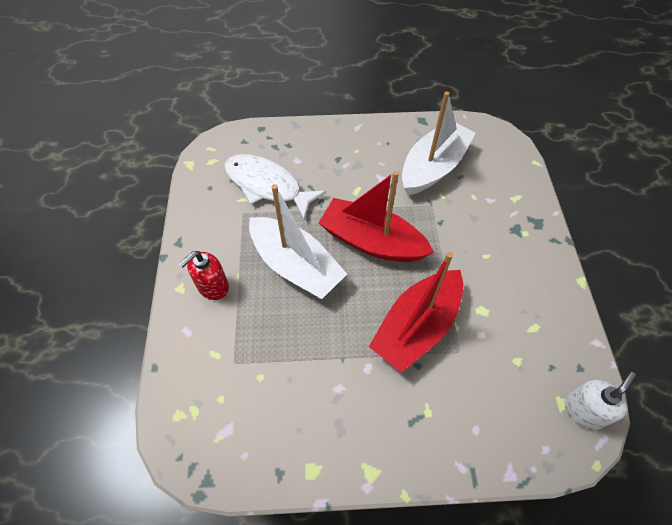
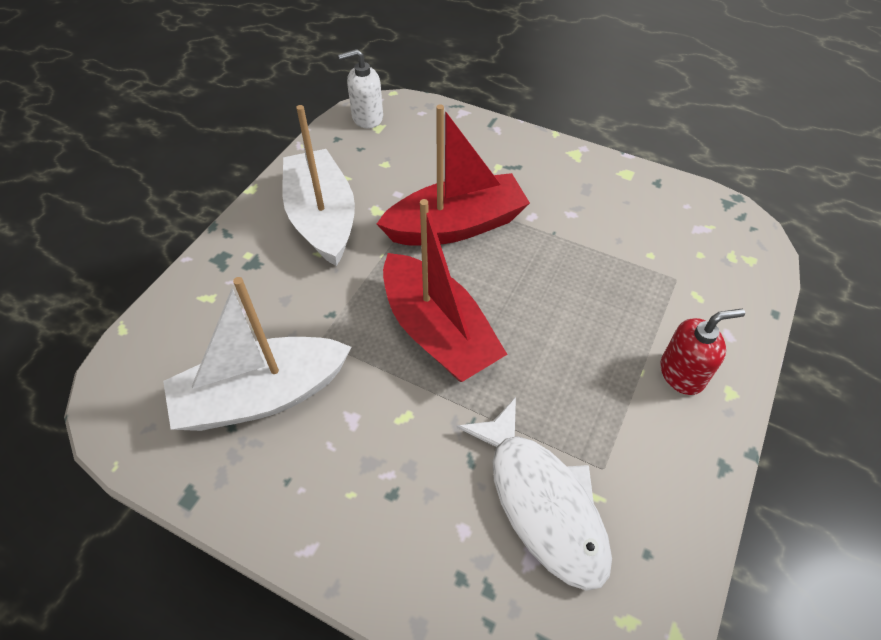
camera: 150 degrees left, 5 degrees down
(296, 266) = (557, 348): white boat -> white boat (322, 218)

